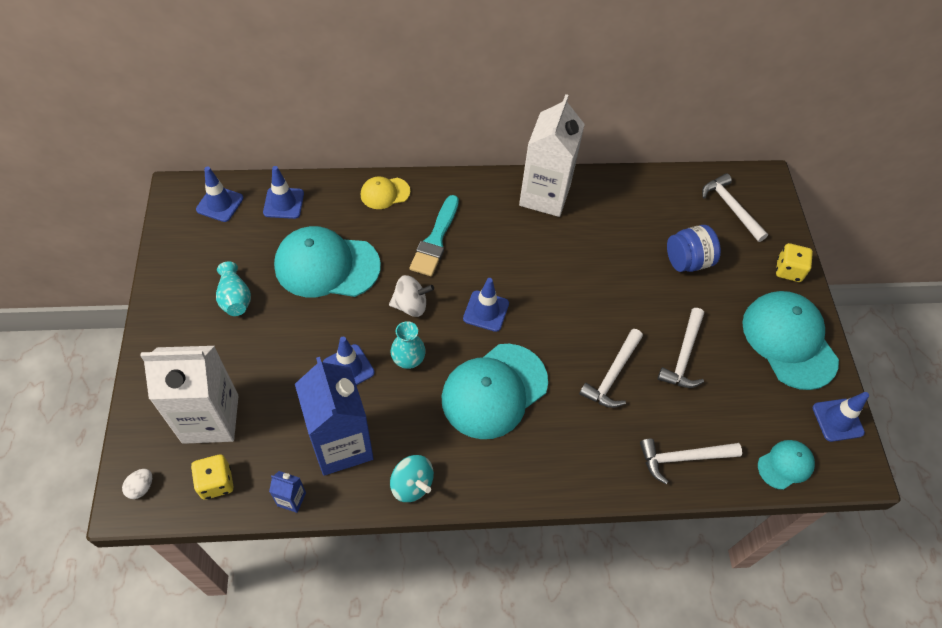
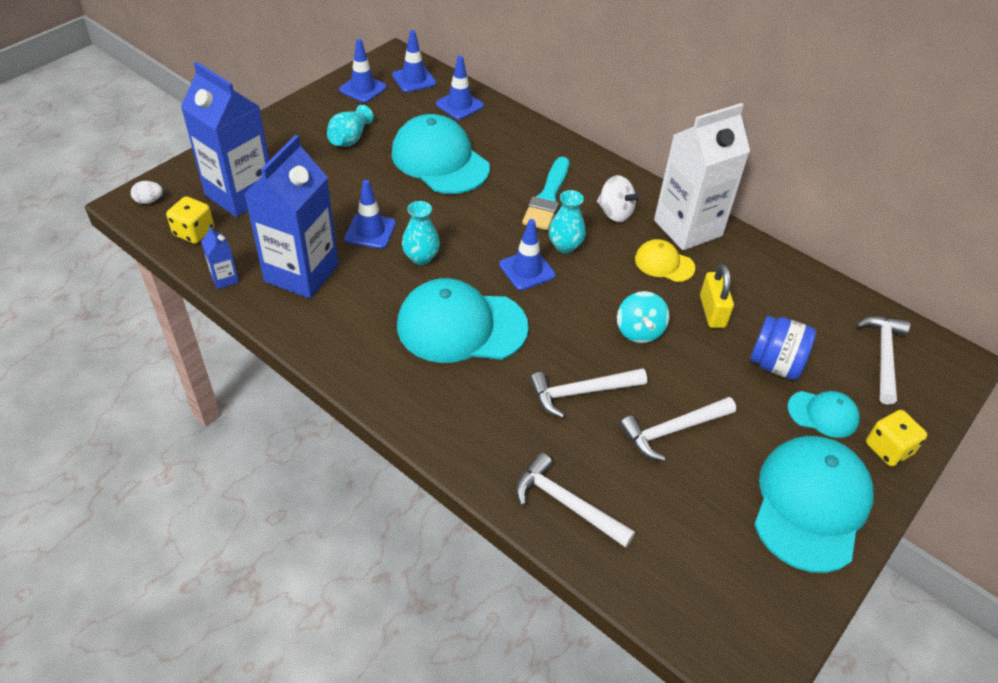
camera: 45 degrees right, 10 degrees down
(210, 419) = (240, 194): white carton -> blue carton
(385, 193) = (546, 144): yellow cap -> yellow cap (664, 263)
(411, 305) = (470, 225): white spinning top -> white spinning top (615, 213)
(412, 484) = (315, 336): turquoise spinning top -> turquoise spinning top (639, 331)
(435, 240) = (548, 198): turquoise brush -> turquoise brush turned 45 degrees counterclockwise
(488, 271) = (565, 246): none -> turquoise vase
(620, 251) = (712, 311): none -> yellow padlock
(785, 465) = (669, 597): turquoise cap -> turquoise cap (823, 414)
(837, 420) = (782, 611): blue traffic cone -> blue traffic cone (363, 89)

